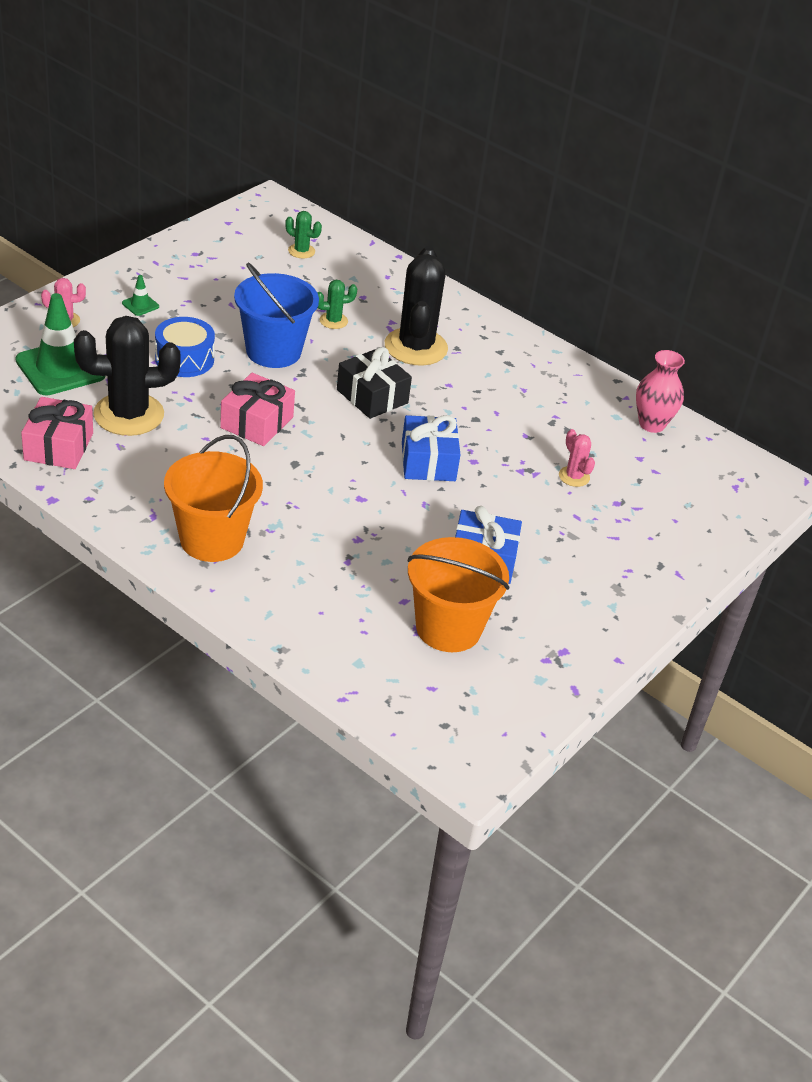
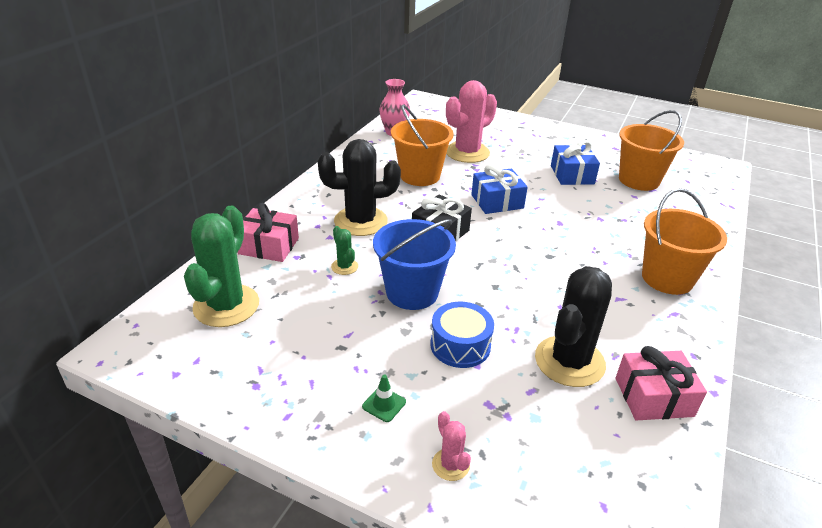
camera: 100 degrees left, 5 degrees down
(60, 368) = (539, 437): green traffic cone -> none
(129, 414) = (569, 361): black cactus -> black cactus turned 60 degrees clockwise
(257, 422) = (517, 283): pink gift -> pink gift (269, 246)
(301, 251) = (226, 306): green cactus -> green cactus, size x2.19
(513, 415) = (420, 176): none -> orange bucket
(574, 476) = (467, 152): pink cactus -> pink cactus, size x2.19

